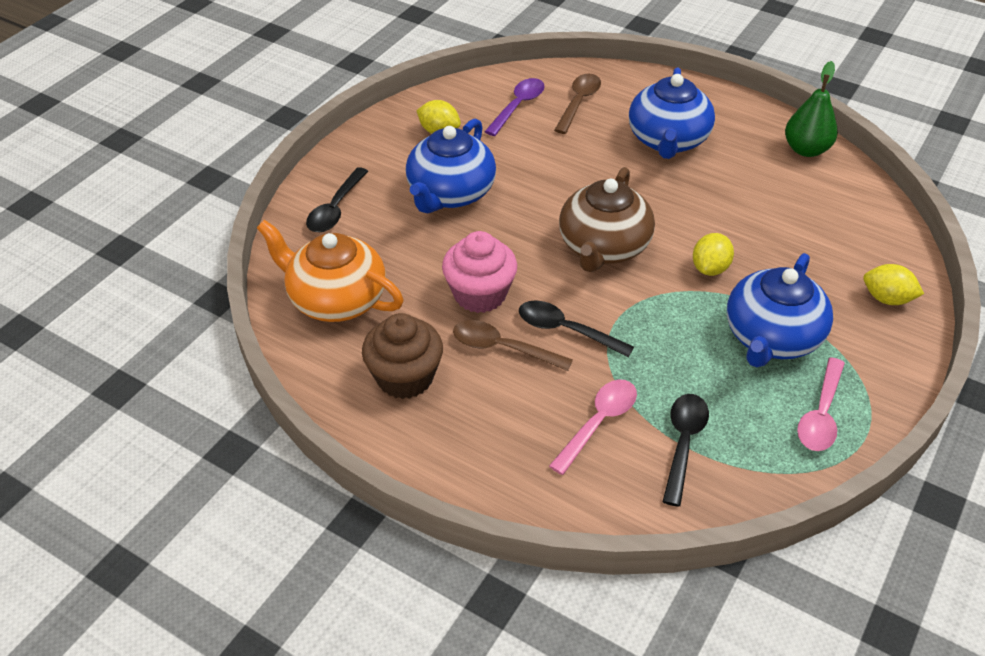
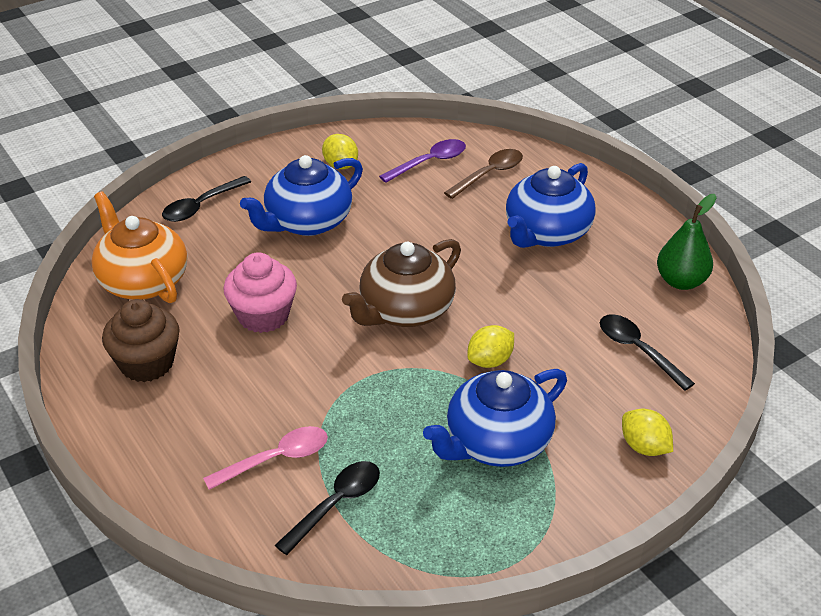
camera: 25 degrees right, 5 degrees down
(502, 348) = (246, 367): brown spoon -> none
(566, 330) = (312, 371): black spoon -> black spoon (638, 350)
(821, 415) = (485, 528): pink spoon -> none

